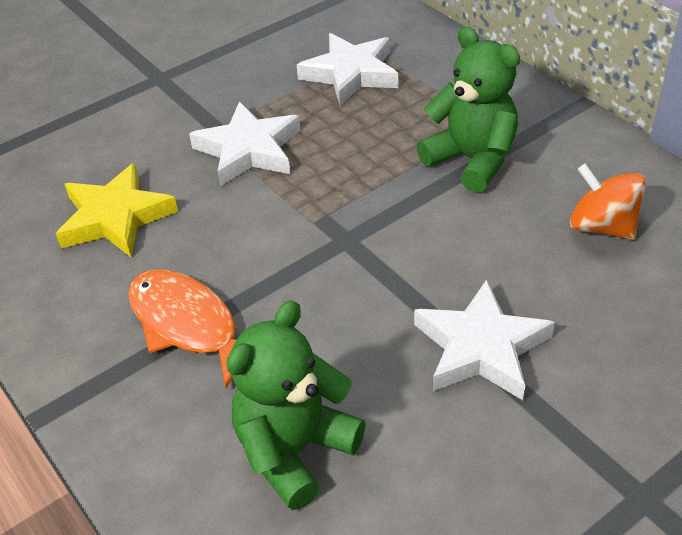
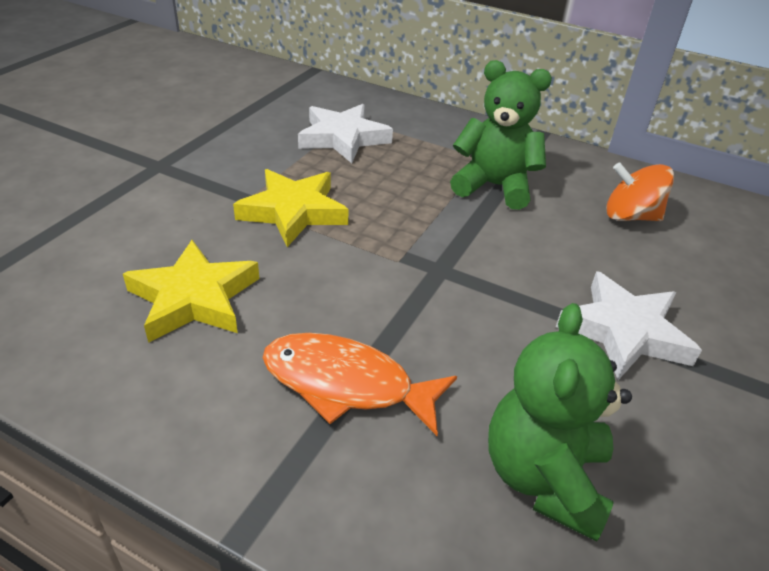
camera: 30 degrees left, 5 degrees down
(249, 150) = (293, 212): white star -> yellow star

